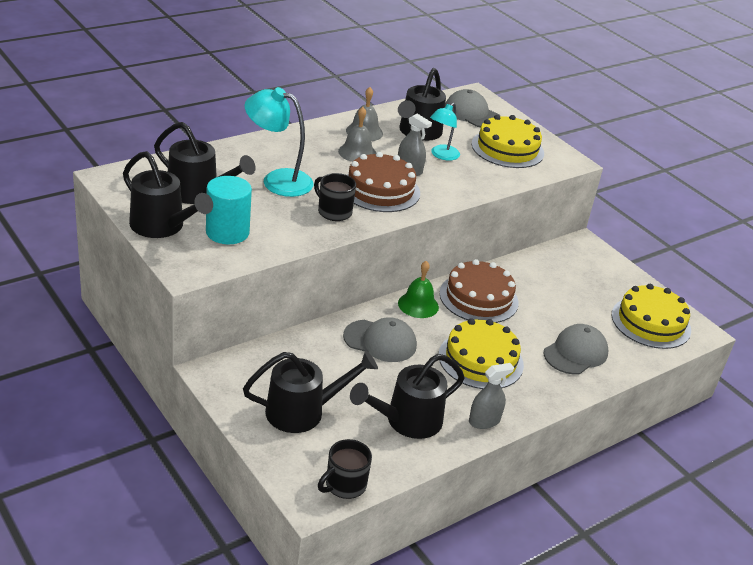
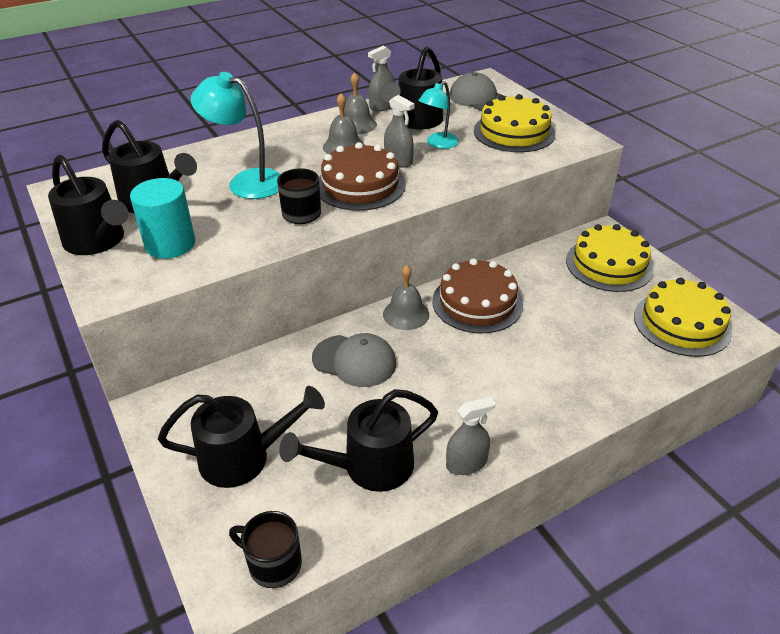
camera: 10 degrees right, 5 degrees up
(344, 485) = (273, 564): black mug -> black mug turned 60 degrees clockwise
(384, 115) = (382, 106): none -> grey spray bottle
(418, 305) = (406, 314): green bell -> grey bell
(480, 360) = (471, 380): yellow cake -> yellow cake (609, 264)
(575, 353) = (588, 366): grey cap -> none

